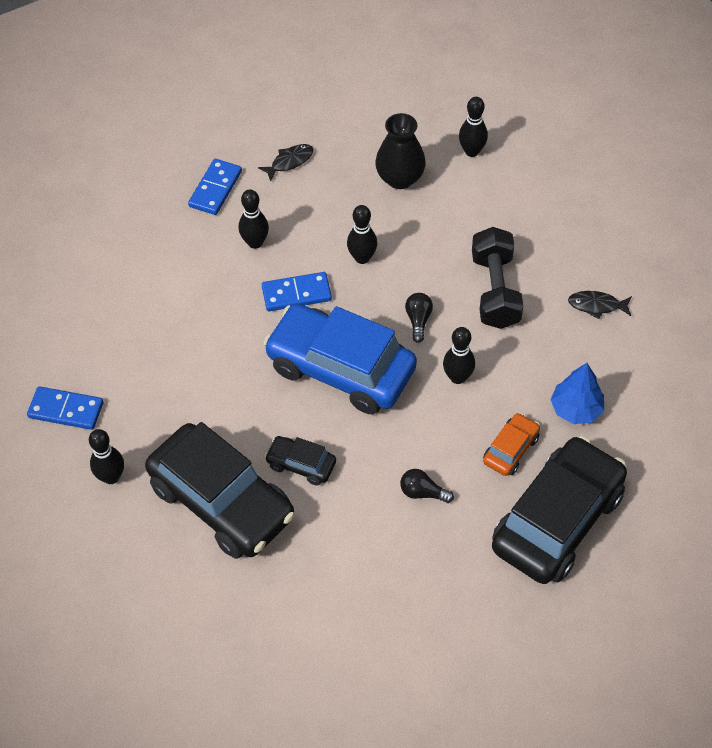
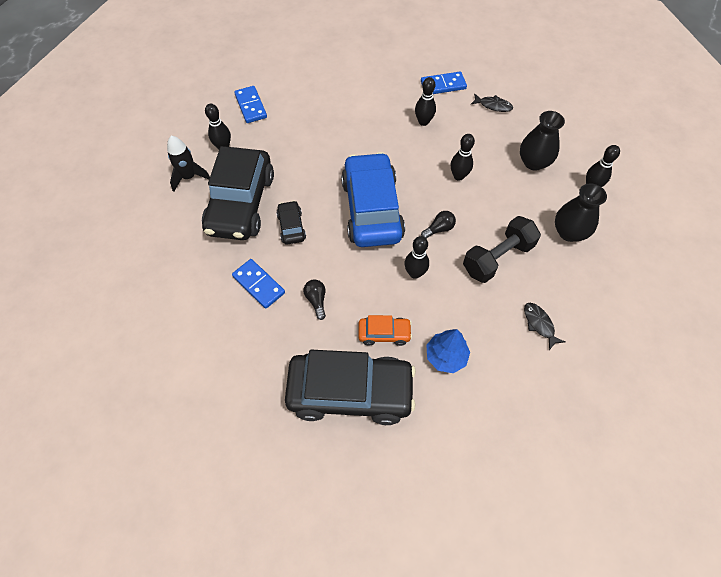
camera: 55 degrees right, 5 degrees up
(129, 541) = (189, 177): none -> black rocket
(296, 294) = (405, 159): blue domino -> blue domino (258, 284)
(511, 208) = (569, 232): none -> black vase

